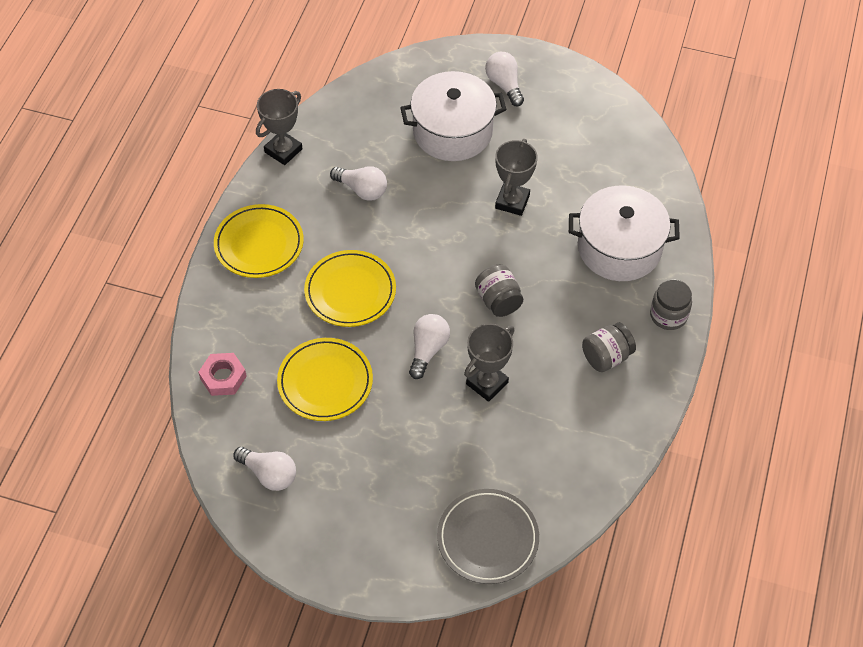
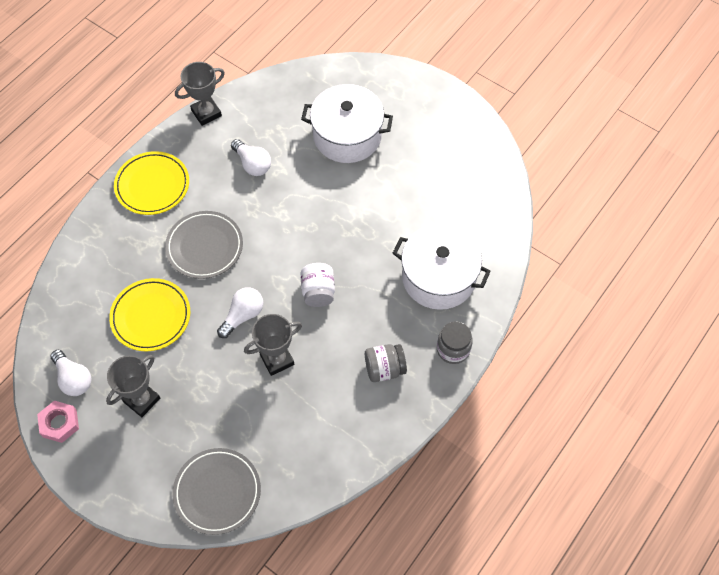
camera: 20 degrees right, 5 degrees up
(223, 377) = (75, 287): pink nut -> pink nut (59, 423)
(350, 291) = (204, 247): yellow plate -> grey plate
(498, 301) = (318, 292): grey jar -> white jar
(504, 85) = (407, 108): white light bulb -> none
(512, 201) = (368, 210): grey trophy -> grey trophy (141, 400)

